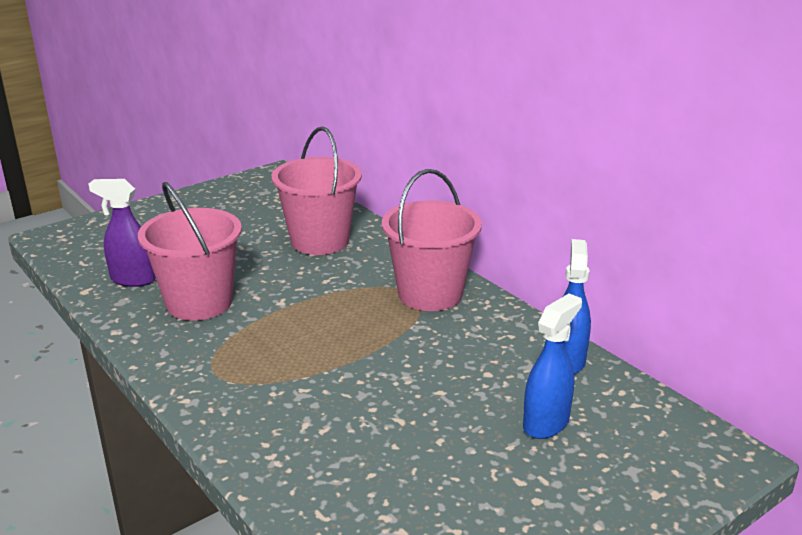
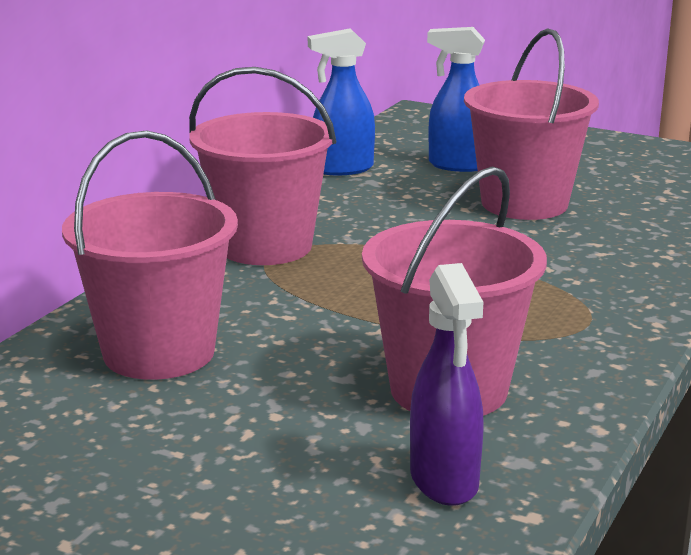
camera: 115 degrees left, 5 degrees down
(429, 426) = (524, 203): none -> pink bucket

